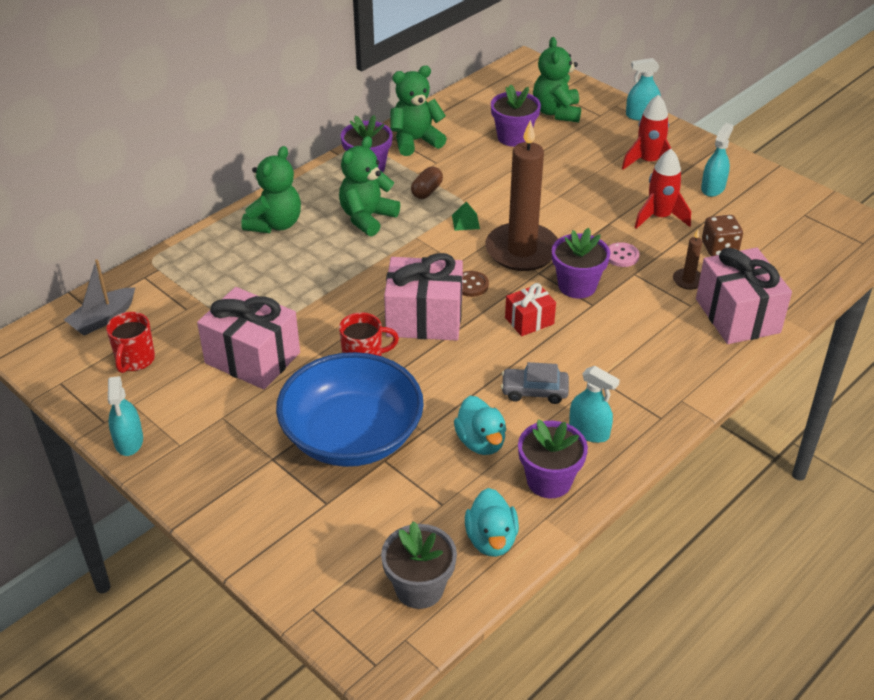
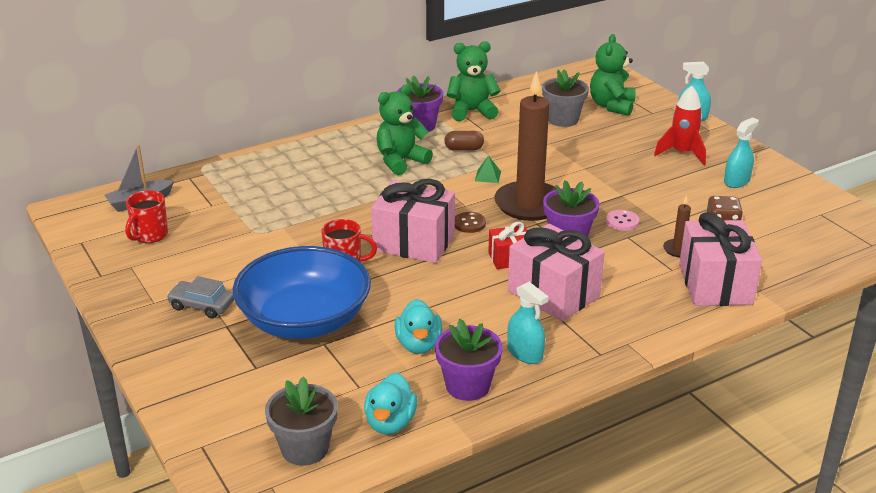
camera: 15 degrees right, 10 degrees down
(129, 441) = (113, 292): turquoise spray bottle -> none
(252, 358) = (248, 249): pink gift -> pink gift (553, 293)
(275, 224) = (318, 155): green teddy bear -> none
(427, 191) = (464, 149): brown capsule -> brown capsule turned 45 degrees clockwise
(513, 137) = (563, 119): purple flower pot -> grey flower pot
(534, 391) = (488, 313): grey car -> grey car (202, 305)
(659, 217) = (673, 197): red rocket -> none

